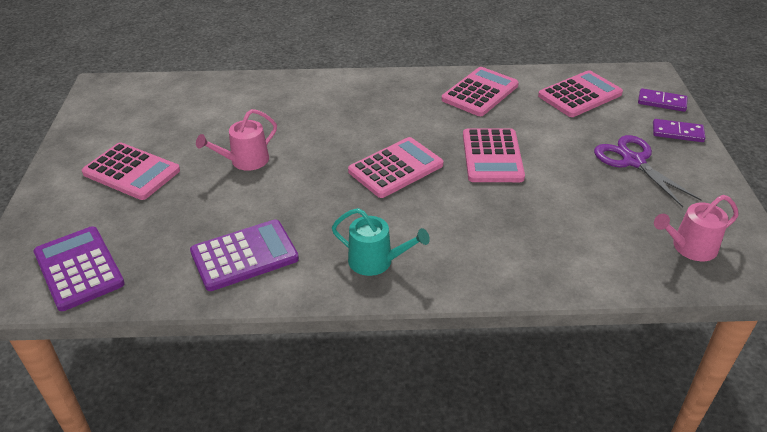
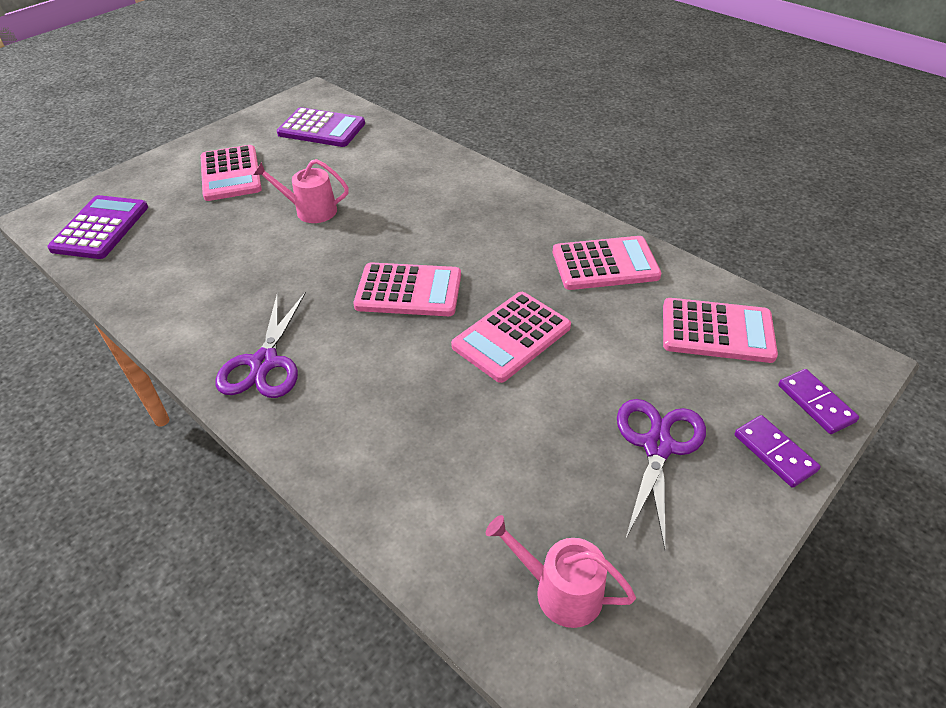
camera: 45 degrees right, 5 degrees up
(244, 255) = (194, 289): purple calculator -> purple calculator (321, 129)
(376, 261) = (264, 363): turquoise watering can -> purple scissors

